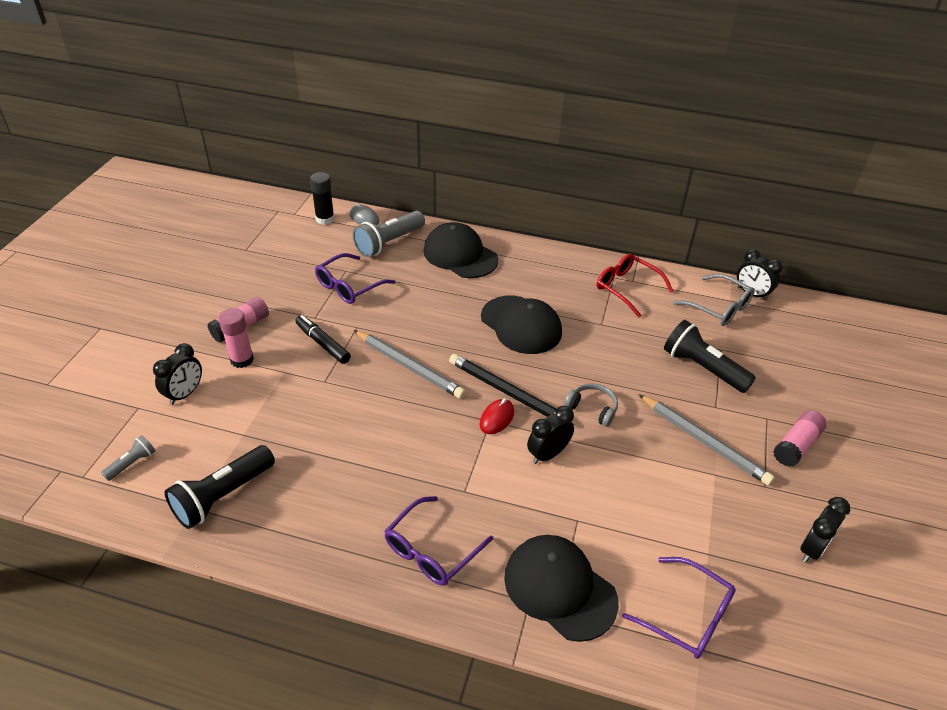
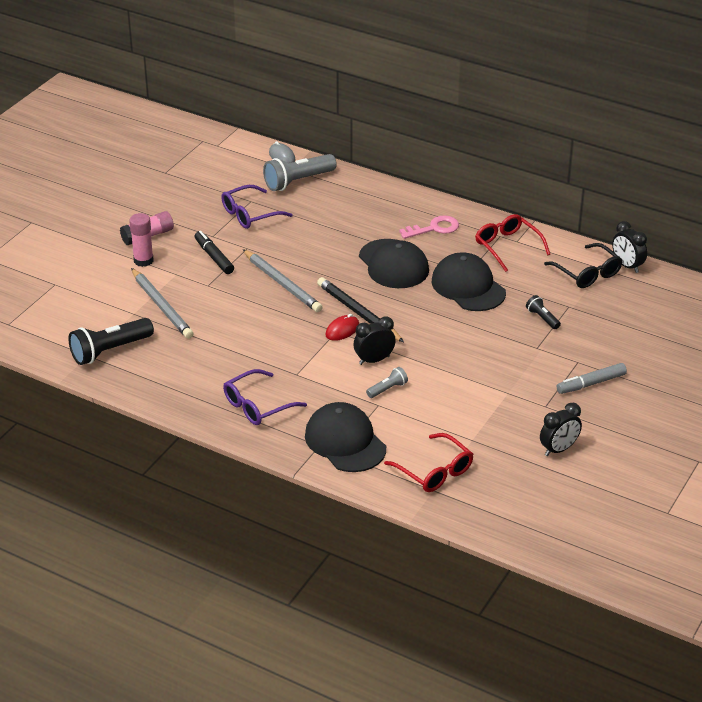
camera: 15 degrees right, 5 degrees down
(132, 463) = (46, 321): grey flashlight -> grey flashlight (388, 389)
(185, 394) = (93, 279): black clock -> none
(325, 219) = (244, 153): black glue stick -> none
(460, 255) = (361, 200): black cap -> black cap (468, 287)
(545, 277) = (434, 228): none -> pink key
(592, 408) = (427, 334): grey headphones -> none
(687, 616) = (434, 471): purple glasses -> red glasses
(702, 368) = (542, 318): black flashlight -> black flashlight, size x0.50
(704, 441) = (511, 370): grey pencil -> grey pencil (162, 306)
(718, 307) = (587, 273): grey glasses -> black glasses
(796, 445) = (591, 384): pink glue stick -> grey marker

